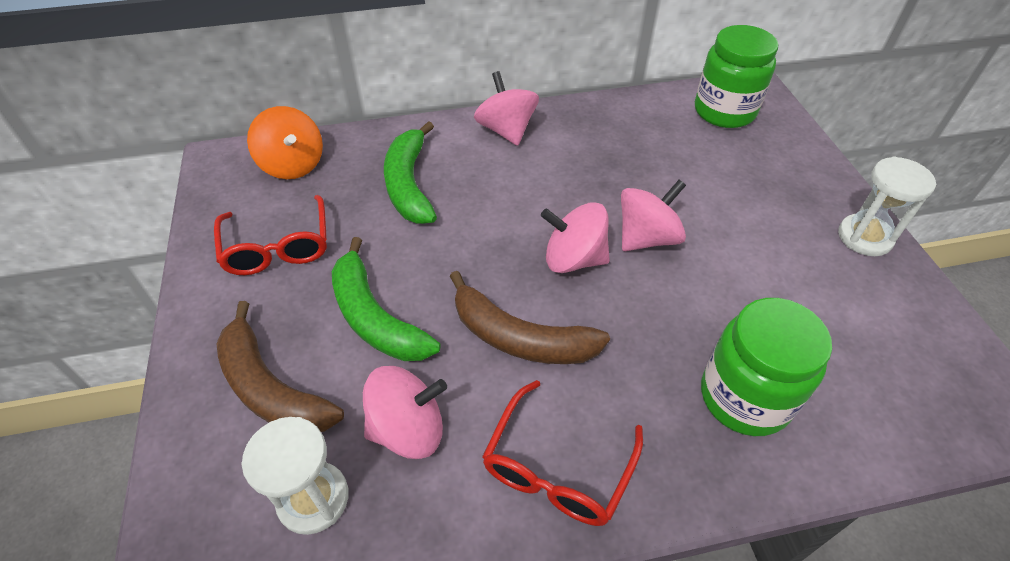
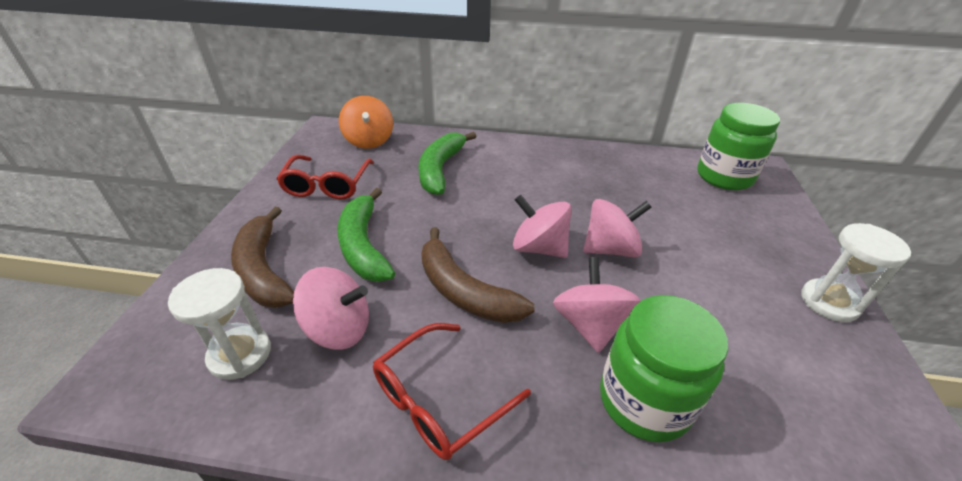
camera: 20 degrees right, 10 degrees down
(506, 130) = (532, 152): pink spinning top -> pink spinning top (590, 324)

